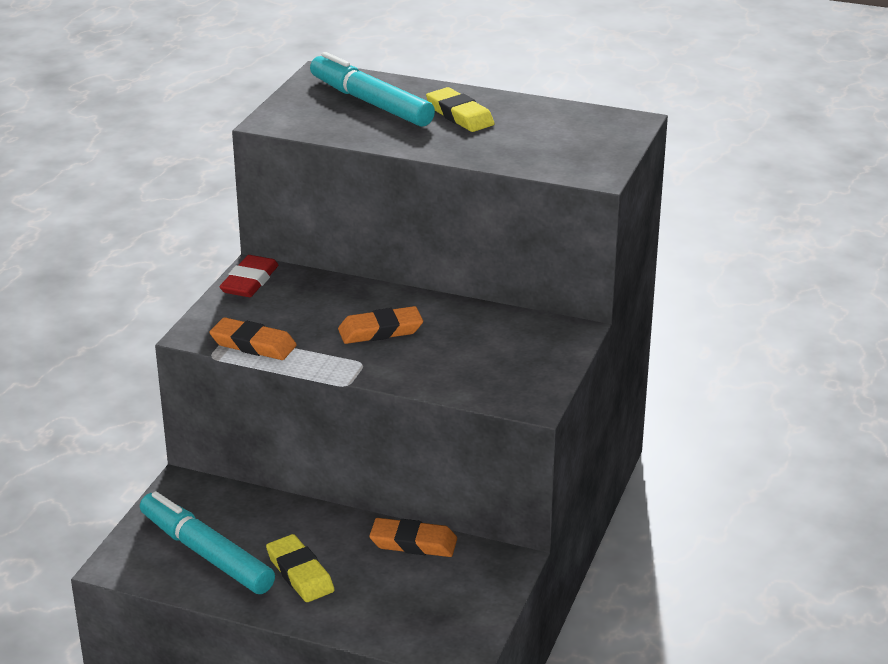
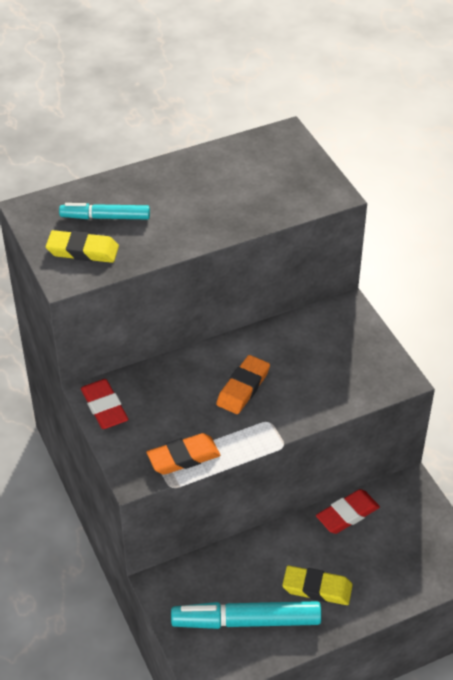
camera: 45 degrees left, 15 degrees up
(370, 103) = (105, 217): turquoise marker -> turquoise marker, size x0.62
(413, 543) = (347, 514): orange eraser -> red eraser
(459, 115) = (179, 193): yellow eraser -> yellow eraser (82, 250)

